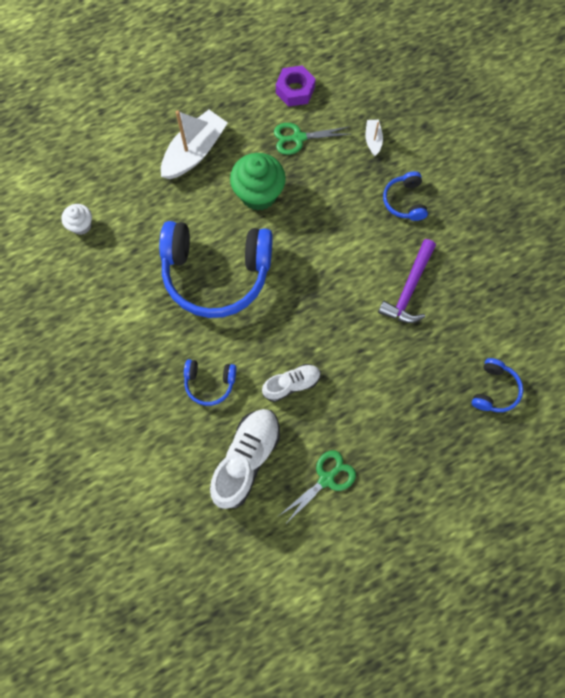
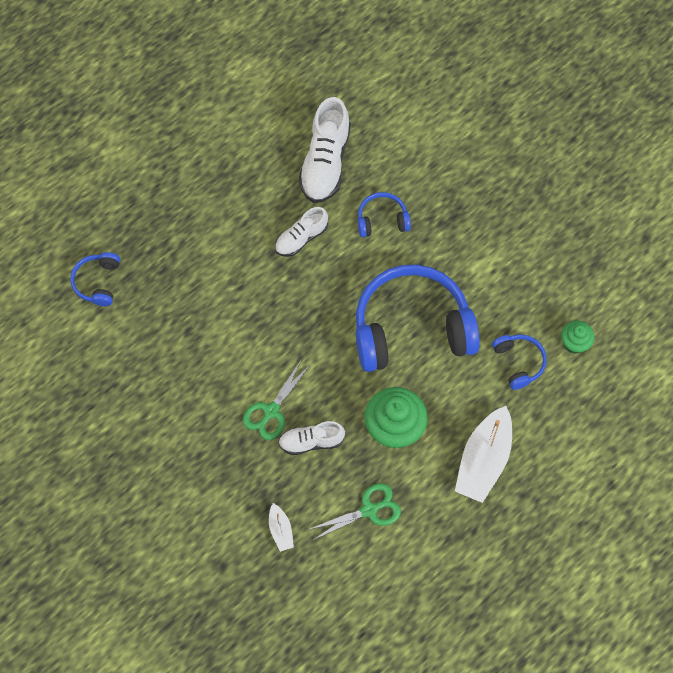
camera: 165 degrees right, 5 degrees down
(81, 225) = (574, 343): white cupcake -> green cupcake
(295, 90) = (391, 574): purple nut -> none
(326, 479) = (246, 164): green scissors -> green scissors (271, 411)
(331, 200) = (311, 441): none -> white shoe
(405, 201) = (227, 462): blue headphones -> blue headphones (518, 362)
(409, 289) = (203, 362): purple hammer -> none

